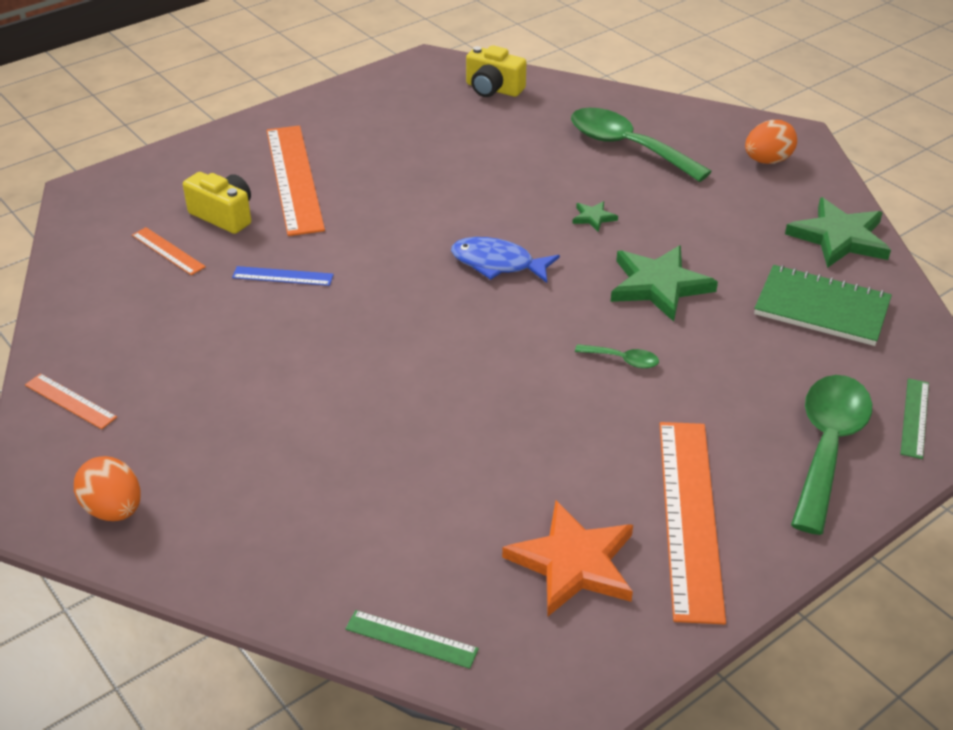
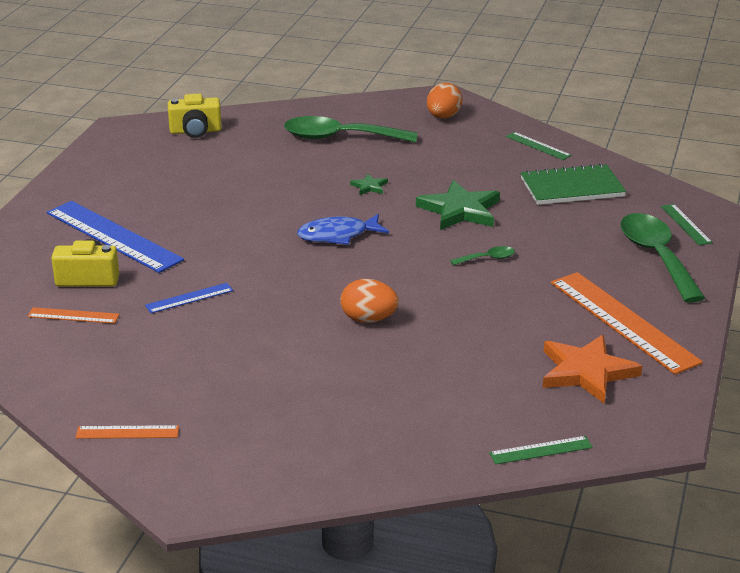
camera: 35 degrees left, 10 degrees down
(114, 509) = (253, 476): orange egg -> orange egg (368, 319)
(294, 178) = (113, 236): orange ruler -> blue ruler
(839, 237) = (538, 146): green star -> green ruler

